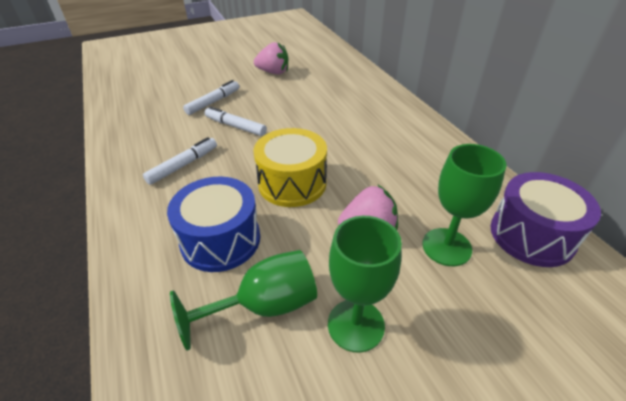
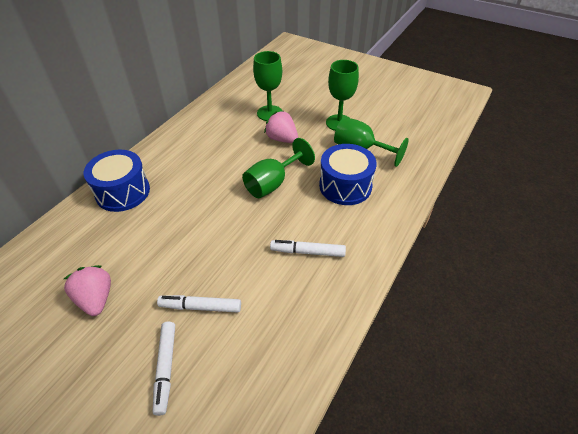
camera: 125 degrees left, 5 degrees up
(235, 126) = (231, 257): white marker -> white marker (166, 368)
(292, 183) = (273, 183): yellow drum -> green goblet
(373, 99) = (123, 192): none -> blue drum
(531, 235) = (237, 93): purple drum -> none

